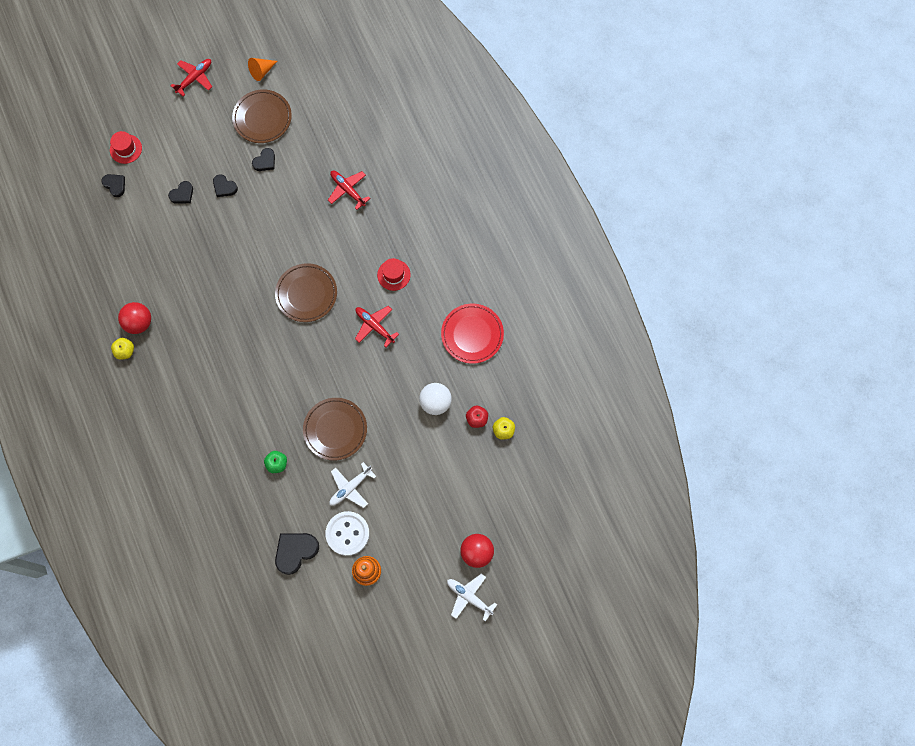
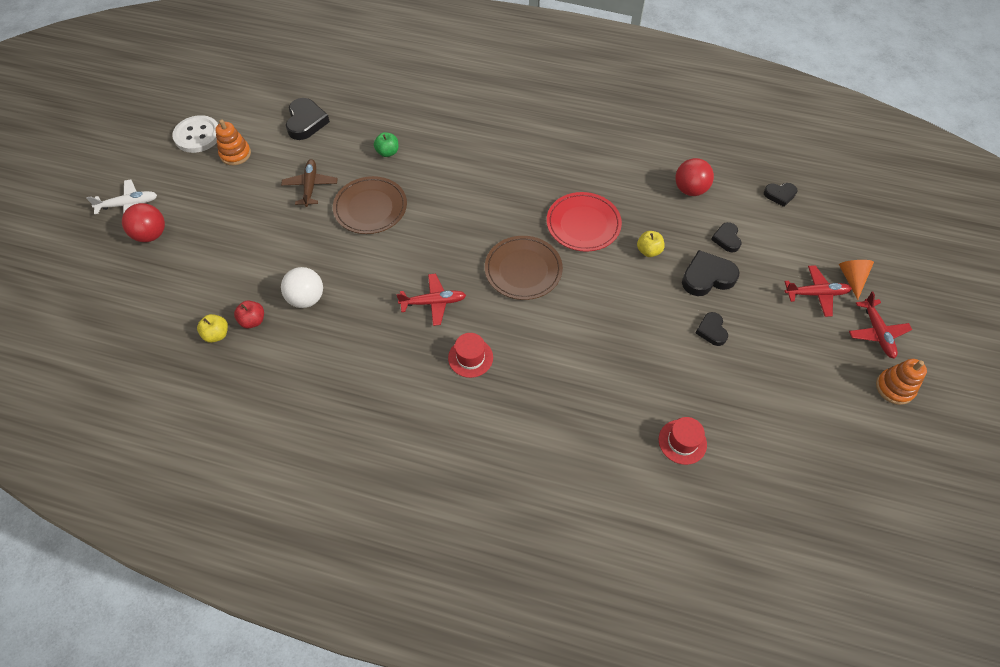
camera: 130 degrees right, 15 degrees down
(125, 351) = (593, 115): yellow apple -> yellow apple (648, 251)
(126, 149) = (819, 225): red hat -> red hat (682, 442)
(139, 323) = (612, 137): red ball -> red ball (690, 189)
(224, 187) = (707, 277): black heart -> black heart, size x1.66
(229, 53) = (894, 388): none -> orange stacking toy
(262, 71) = (844, 404): orange cone -> orange cone (852, 278)
(262, 118) = (773, 363): brown plate -> none
(347, 533) = (278, 161): white button -> white button (197, 135)
(348, 190) = (610, 384): red plane -> red plane (816, 294)
(350, 487) = (310, 186): white plane -> brown plane
(472, 334) = (334, 381): red plate -> red plate (583, 224)

